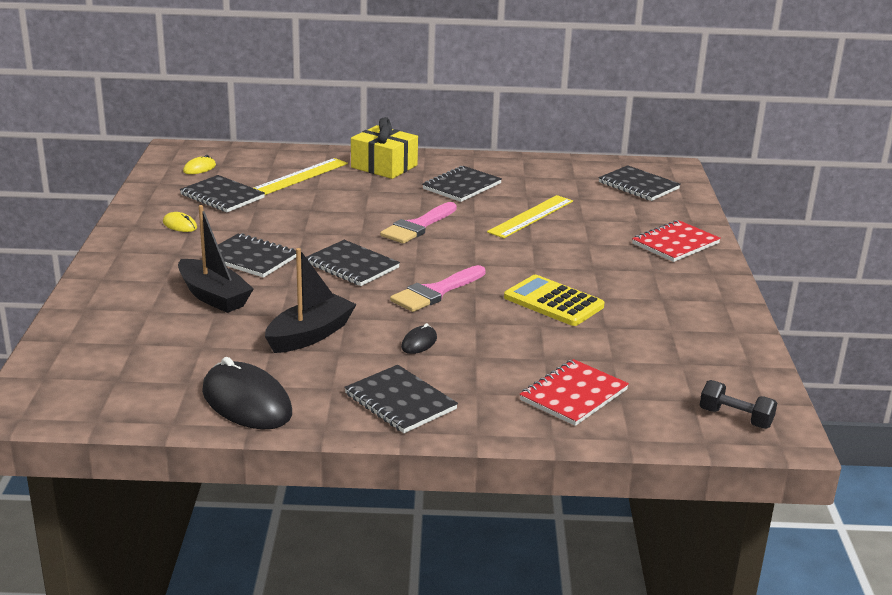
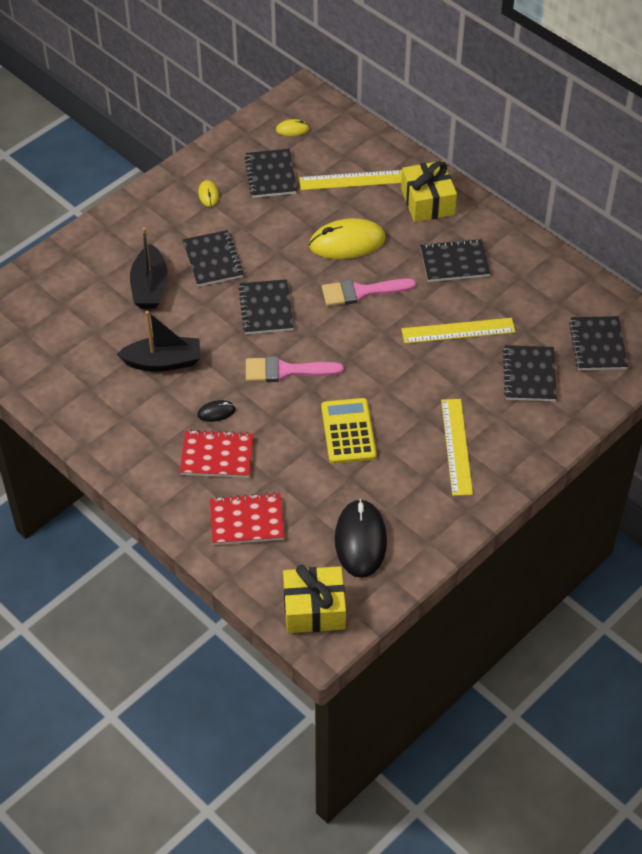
camera: 45 degrees right, 25 degrees up
(247, 402) = (67, 397): black mouse -> black mouse (360, 540)
(356, 206) = (347, 242): none -> yellow mouse
(400, 402) = (145, 455): black notebook -> black notebook (529, 375)
(648, 272) = (456, 446): none -> yellow ruler
(675, 243) = (523, 430): red notebook -> red notebook (217, 456)
(735, 418) = (314, 609): black dumbbell -> yellow gift

